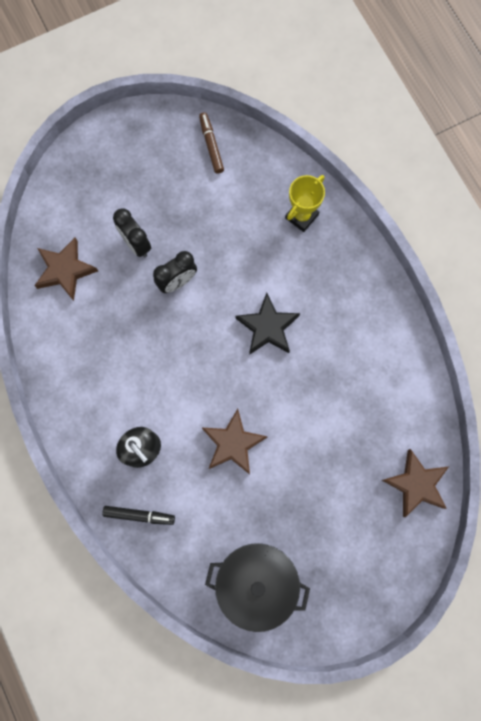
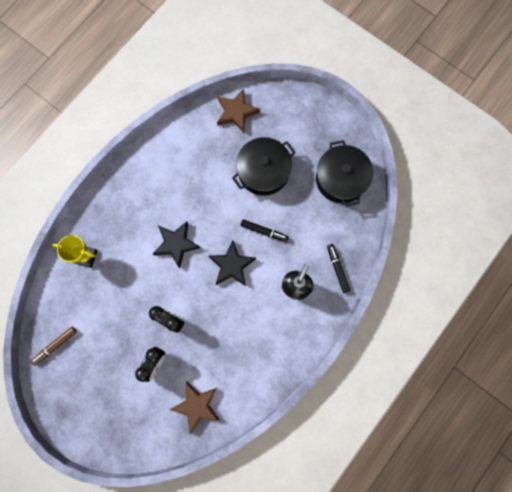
camera: 115 degrees left, 0 degrees up
(208, 383) = (232, 265): none -> black star
(233, 443) = (264, 231): brown star -> black marker
(314, 481) = (263, 171): none -> black pot

